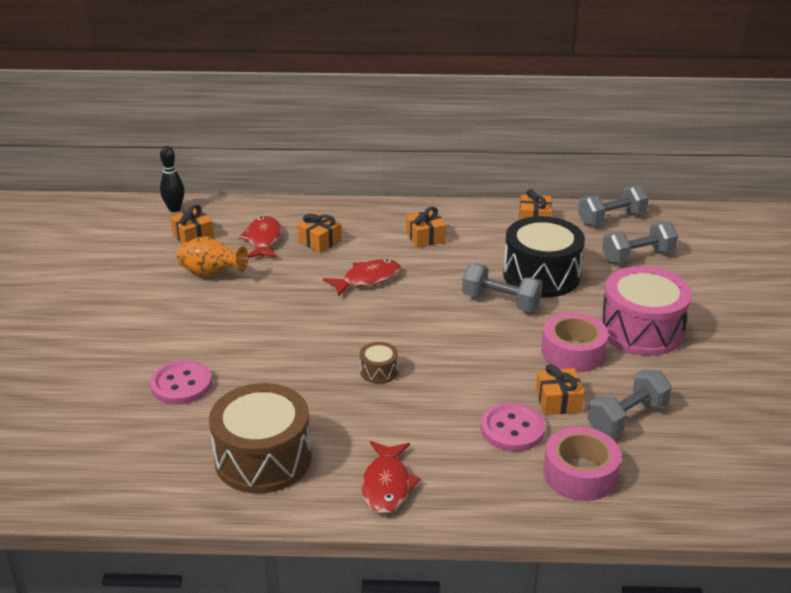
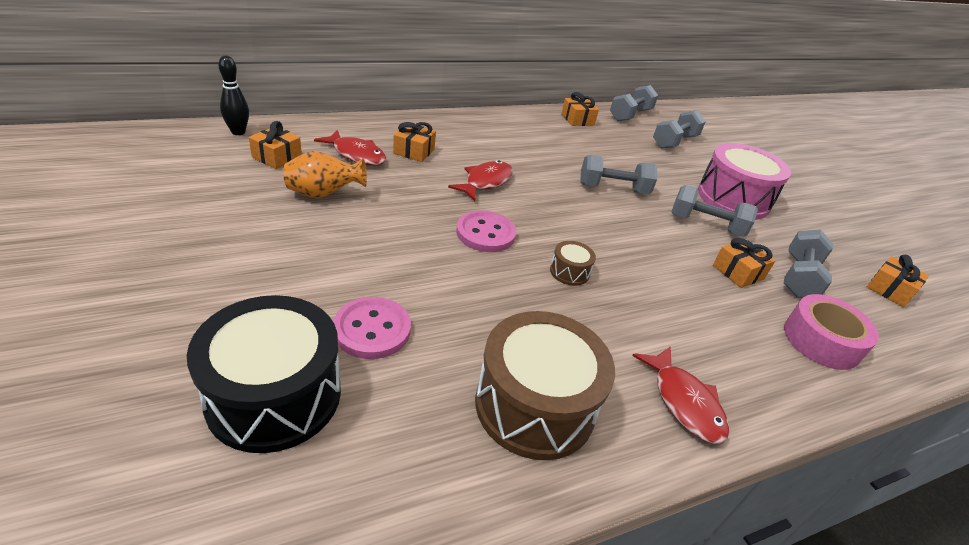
camera: 30 degrees left, 5 degrees up
(263, 240) = (356, 154): red fish -> red fish turned 150 degrees clockwise
(425, 237) = (505, 140): orange gift -> orange gift (890, 290)
(512, 429) = (731, 308): pink button -> pink button (485, 233)
(541, 275) = (623, 163): black drum -> black drum (274, 395)
(573, 352) = (706, 225): pink tape -> grey dumbbell

